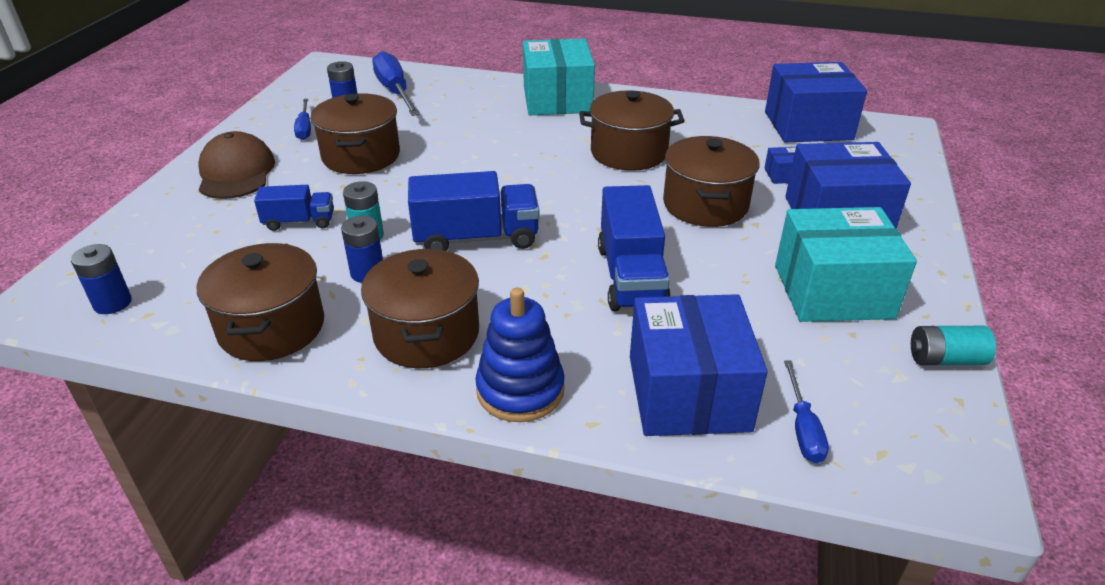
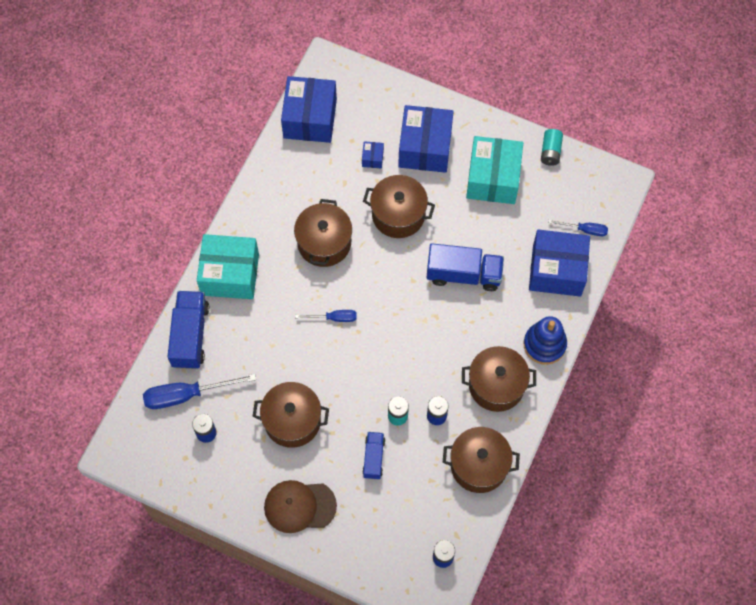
camera: 80 degrees left, 30 degrees up
(304, 128) = (238, 463): blue screwdriver -> blue screwdriver (334, 318)
(476, 238) = (411, 352): blue truck -> blue truck (190, 335)

